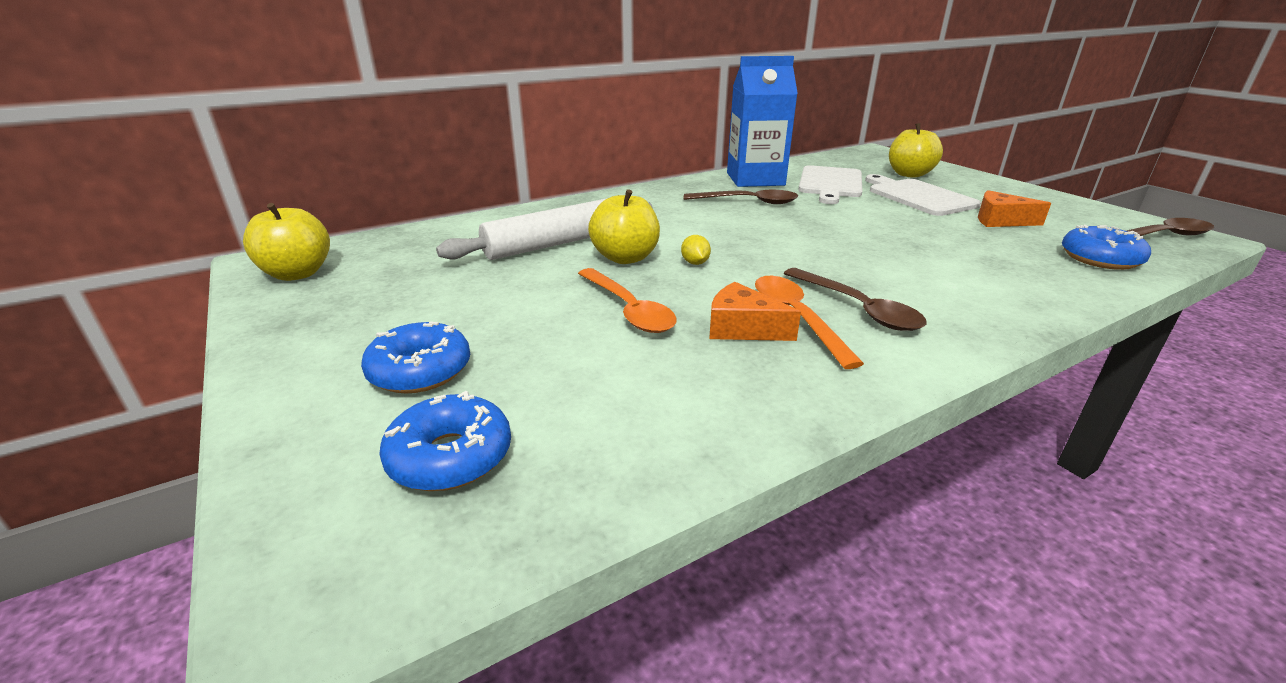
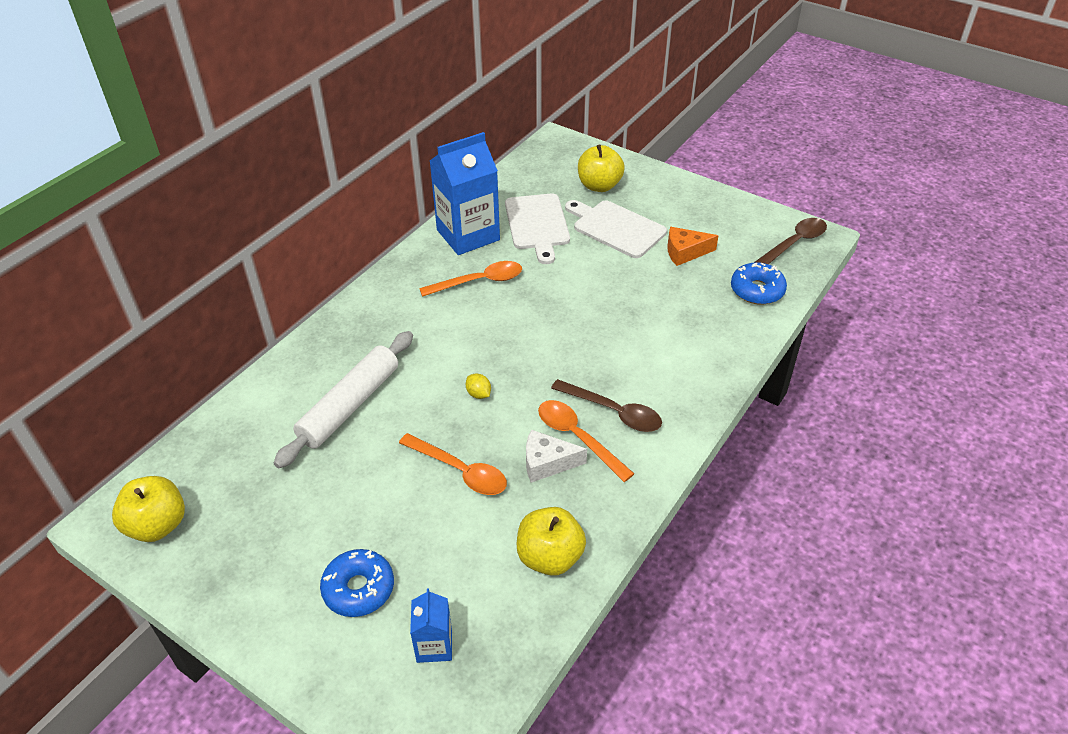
camera: 25 degrees left, 15 degrees up
(450, 456) = (434, 645): blue donut -> blue carton
(625, 258) = (421, 405): yellow apple -> yellow apple (550, 557)
(742, 328) = (547, 463): orange cheese -> white cheese
(748, 202) = (479, 282): brown spoon -> orange spoon

